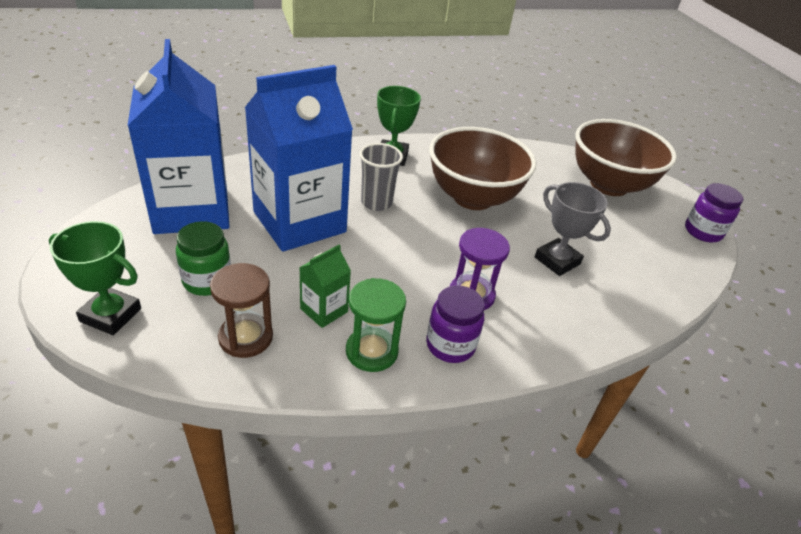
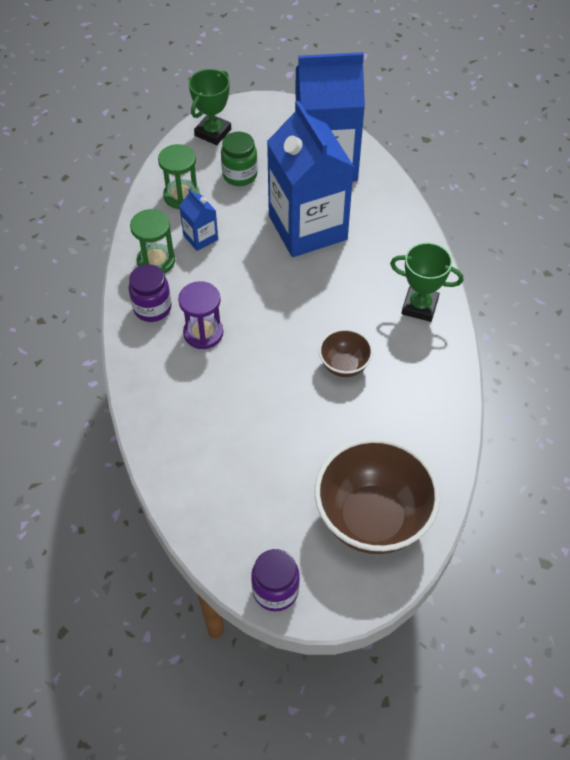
camera: 105 degrees right, 15 degrees up
(246, 337) = (181, 196): brown hourglass -> green hourglass
(324, 310) = (200, 237): green carton -> blue carton
(376, 203) = (335, 283): grey cup -> none
(473, 198) = (344, 365): brown bowl -> brown bowl, size x0.49
(557, 260) = (239, 413): grey trophy -> none

